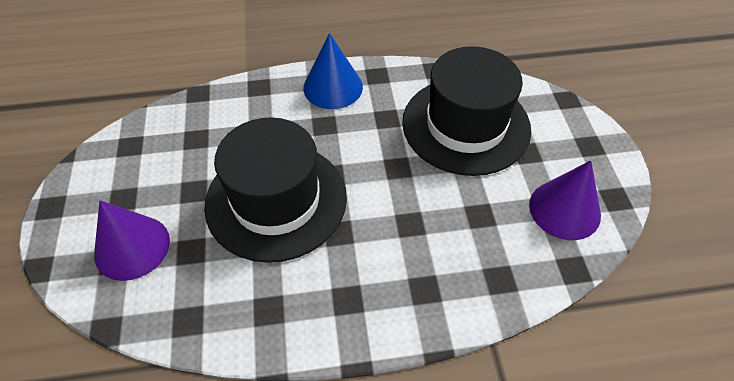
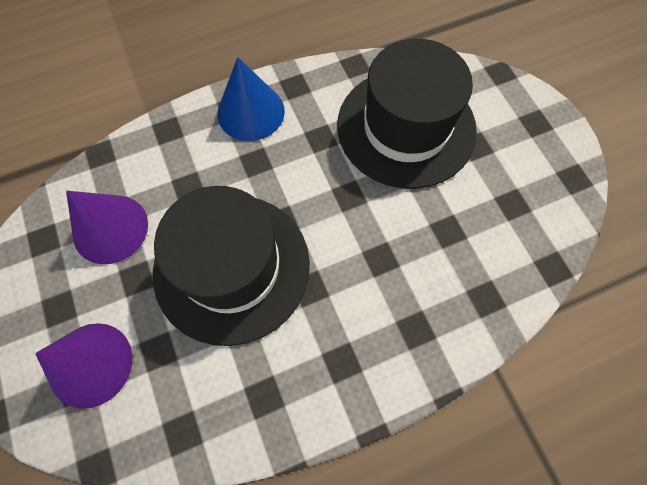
camera: 15 degrees left, 15 degrees up
(564, 209) = (529, 203): purple cone -> purple cone (110, 228)

